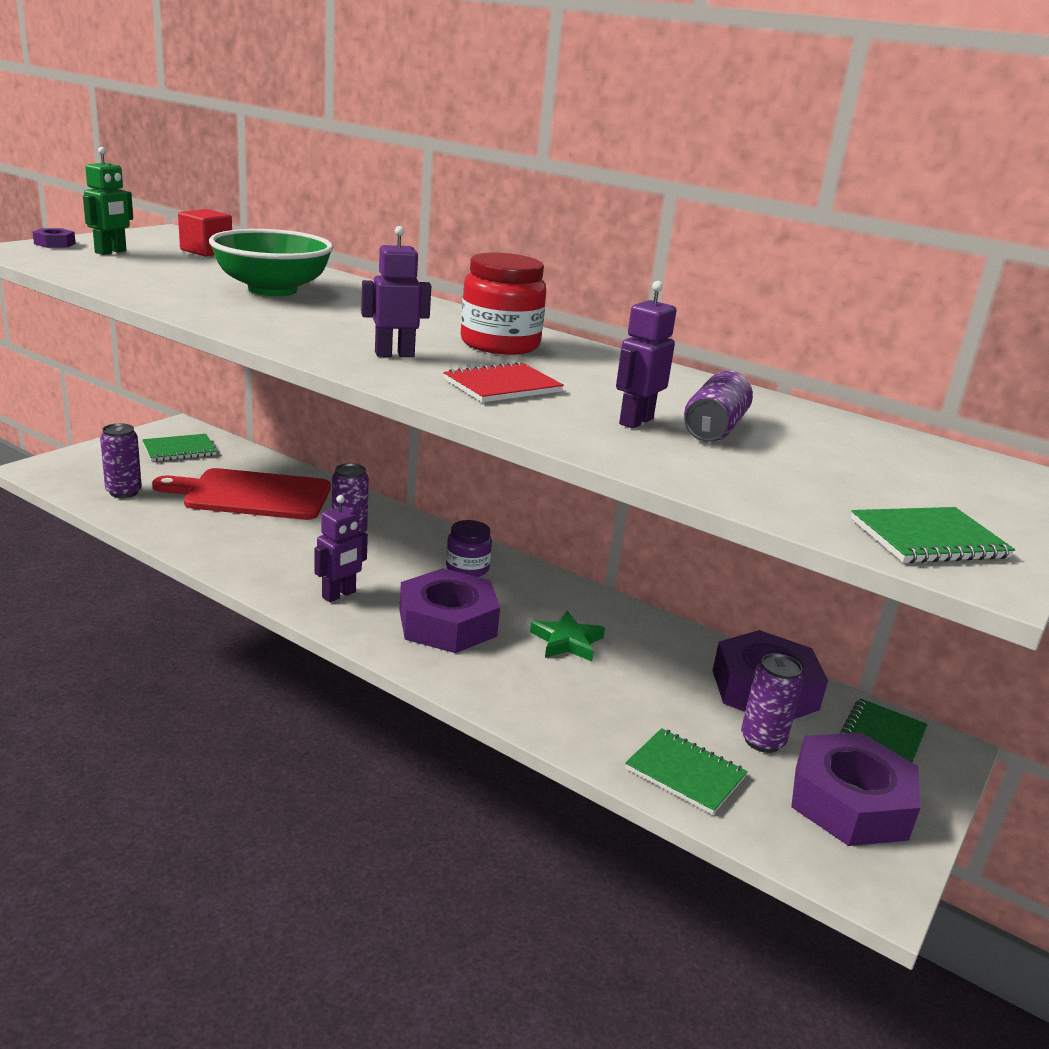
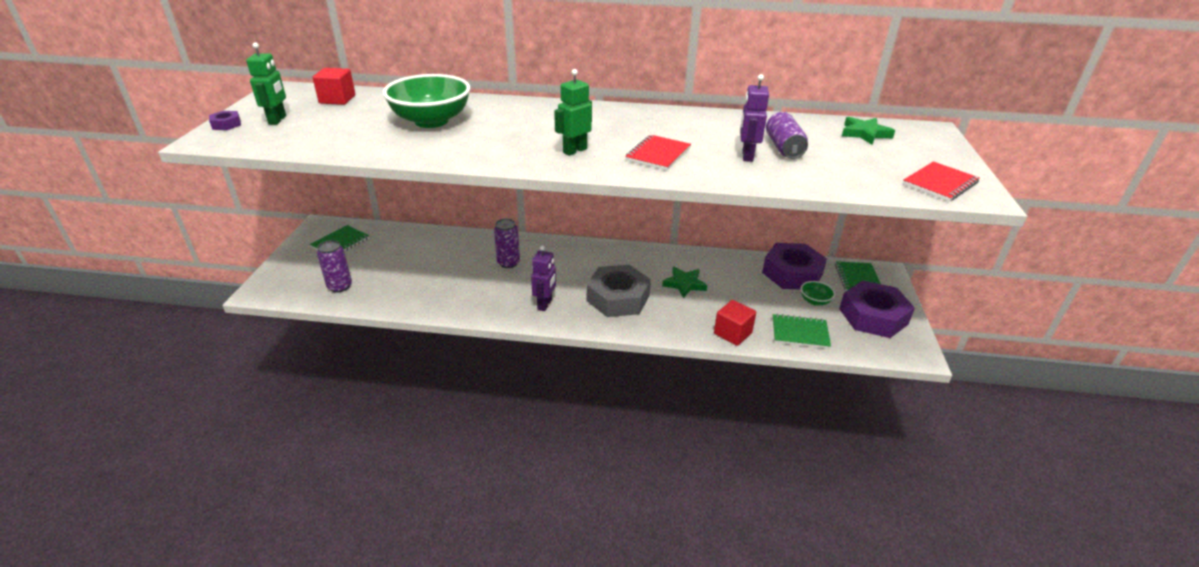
camera: 25 degrees left, 10 degrees up
(252, 495) = (423, 258): red cutting board -> none
(394, 354) = (574, 150): purple robot -> green robot
(447, 623) = (618, 298): purple nut -> grey nut
(467, 568) = (594, 260): purple jar -> none
(500, 344) = (613, 123): red jar -> none
(569, 730) = (732, 333): none -> red cube
(762, 741) = (815, 301): purple can -> green bowl
(893, 450) = (864, 134): none -> green star
(928, 539) = (940, 183): green notebook -> red notebook

